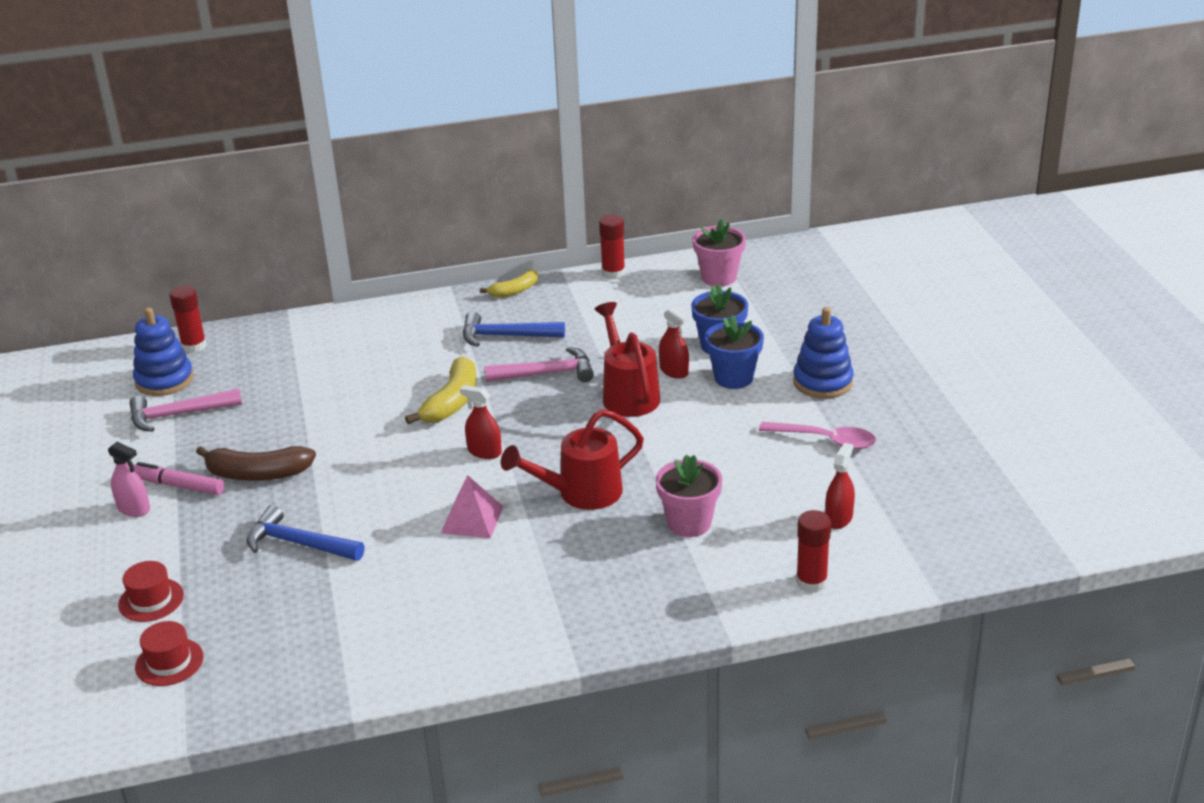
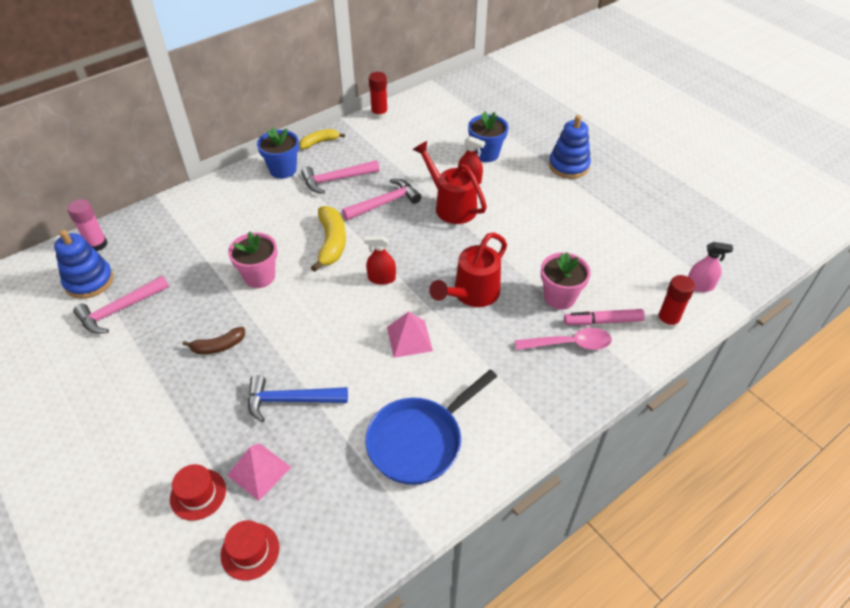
camera: 25 degrees left, 15 degrees up
(134, 509) = (131, 409): pink spray bottle -> pink spray bottle (699, 286)
(178, 486) = (158, 376): pink marker -> pink marker (602, 321)
(194, 346) = (97, 244): red glue stick -> pink glue stick
(223, 597) = (259, 471): none -> pink pyramid
(257, 474) = (218, 346): brown banana -> brown banana, size x0.62
(410, 618) = (419, 441): none -> blue pan
(506, 336) = (336, 179): blue hammer -> pink hammer
(514, 291) = (319, 142): yellow banana -> yellow banana turned 150 degrees counterclockwise
(719, 277) = (451, 103): pink flower pot -> pink flower pot (259, 276)
(733, 378) = (511, 176): blue flower pot -> blue flower pot (283, 170)
(825, 440) = (600, 209): pink spoon -> pink spoon (569, 344)
(838, 518) = (649, 266): red spray bottle -> none

